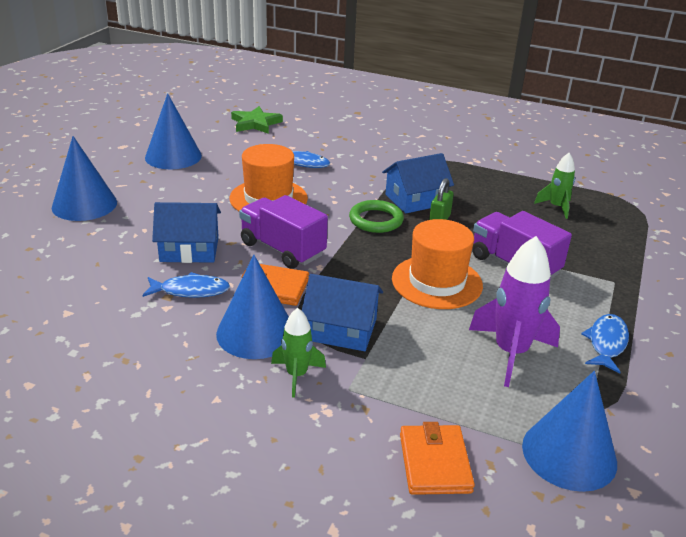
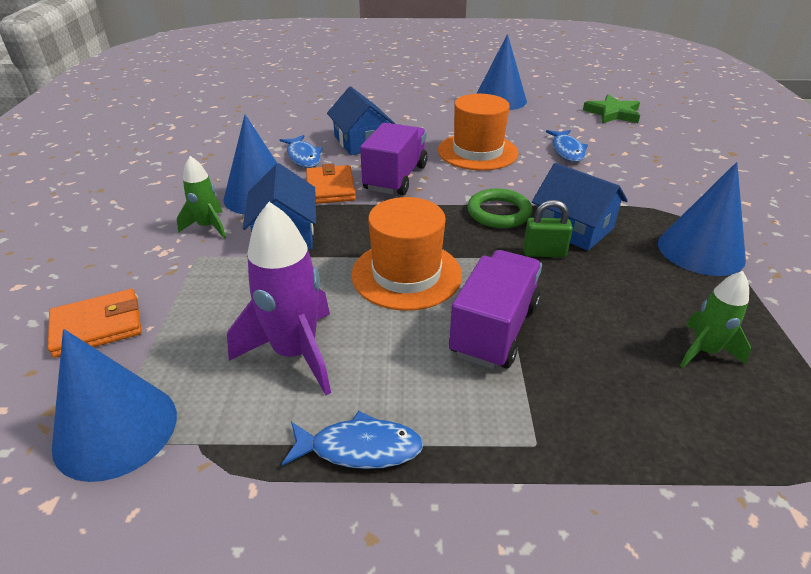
camera: 70 degrees right, 5 degrees up
(84, 204) = (390, 93): blue cone -> blue cone (700, 250)

